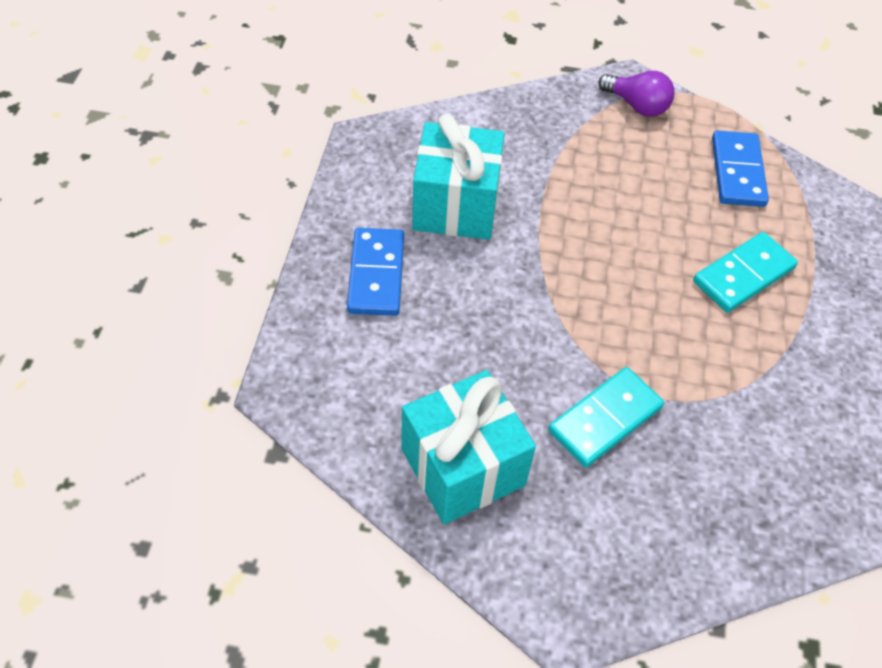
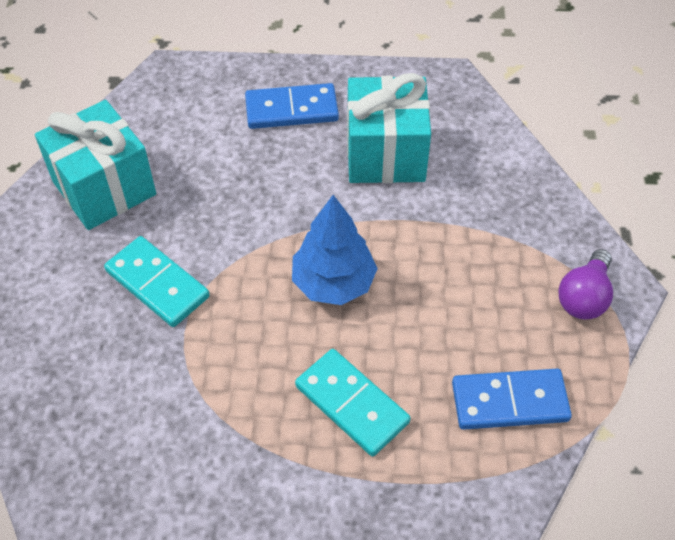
camera: 85 degrees right, 0 degrees up
(612, 270) = (333, 283): none -> blue tree

